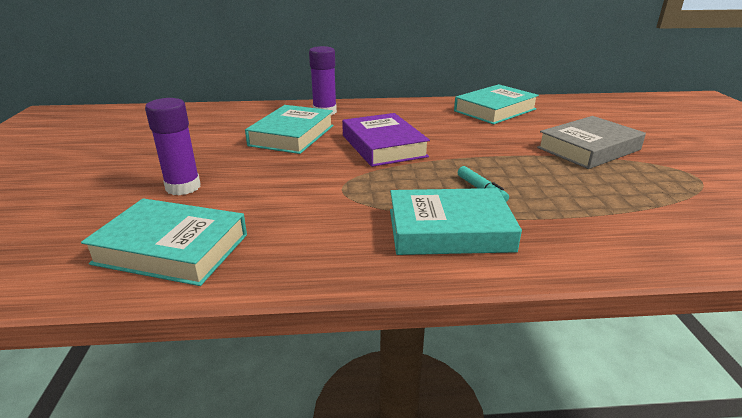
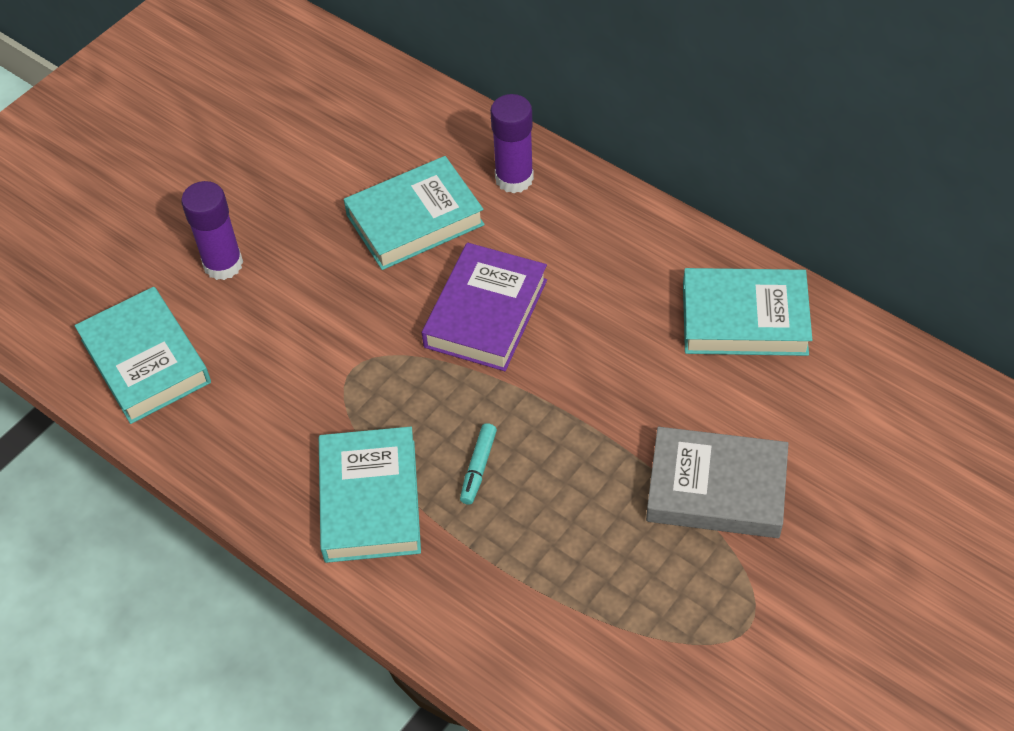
camera: 45 degrees right, 25 degrees up
(449, 230) = (370, 500): turquoise book -> turquoise book turned 45 degrees clockwise

